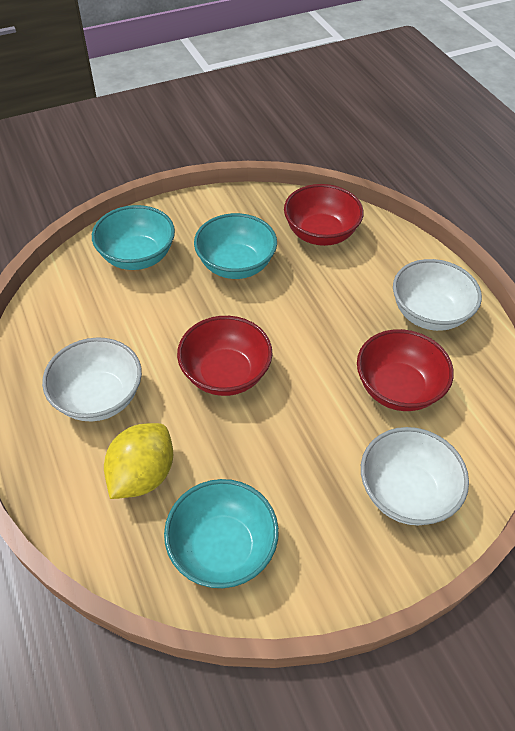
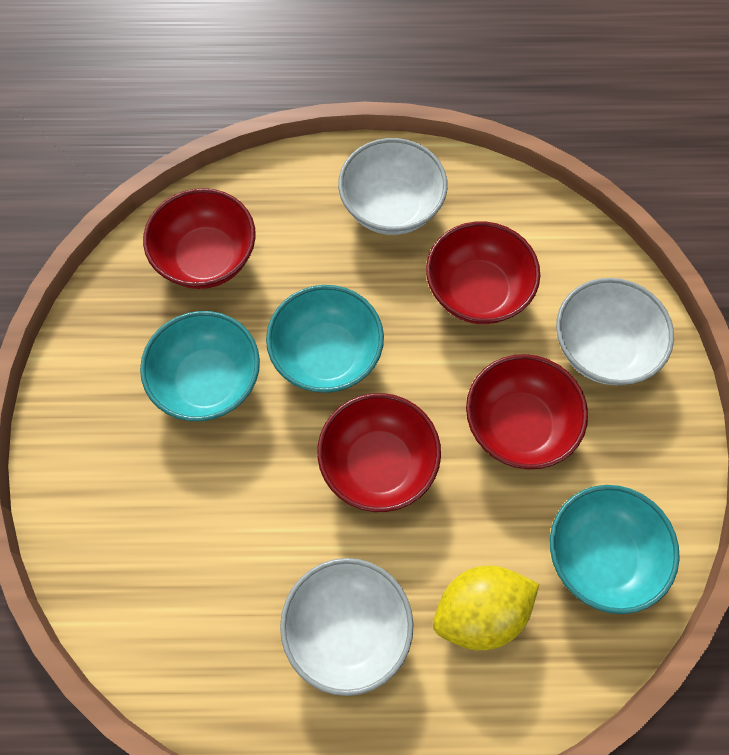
camera: 65 degrees left, 15 degrees up
(137, 256) = (124, 502): turquoise bowl -> turquoise bowl (326, 355)
(142, 474) = (480, 612): yellow lemon -> yellow lemon turned 75 degrees counterclockwise
(303, 452) = (519, 425): none -> red bowl

